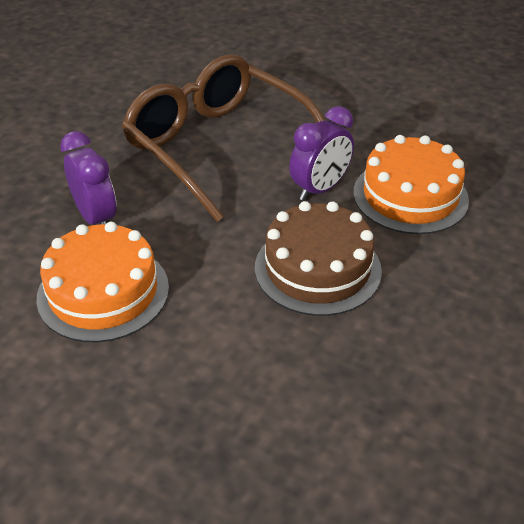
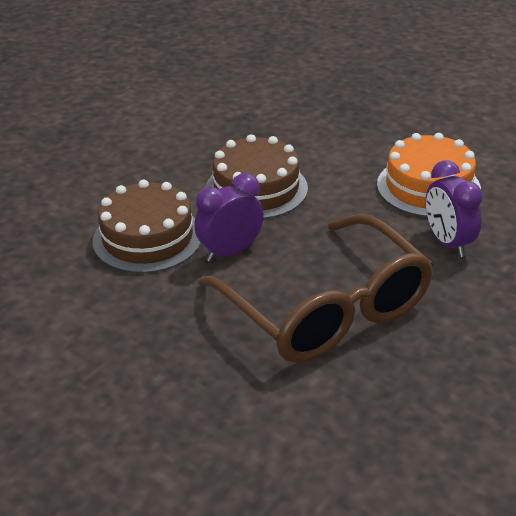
camera: 170 degrees left, 5 degrees down
(410, 196) = (147, 238): orange cake -> brown cake

